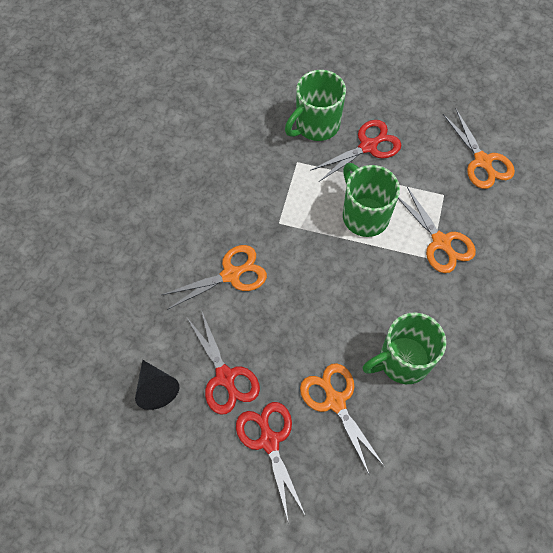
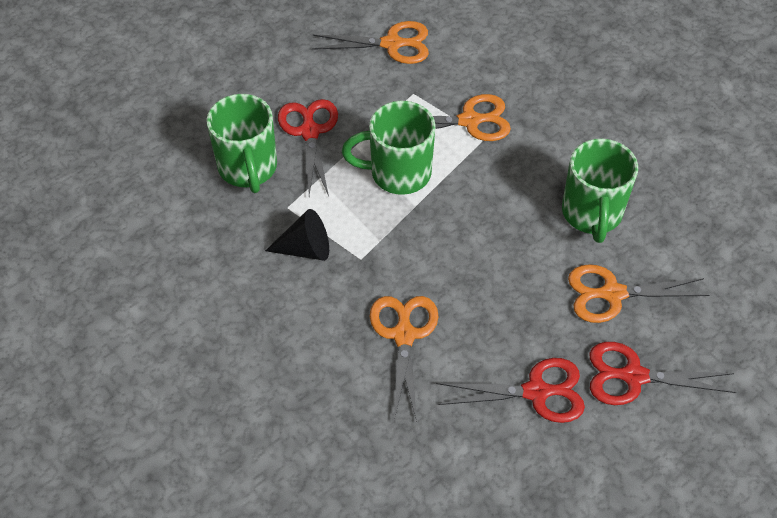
camera: 65 degrees left, 10 degrees down
(156, 388) = (518, 474): black cone -> black cone (305, 249)

